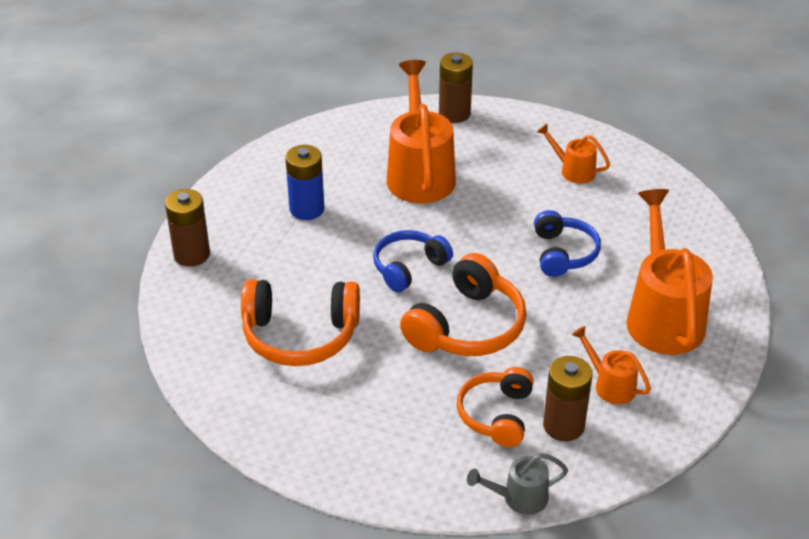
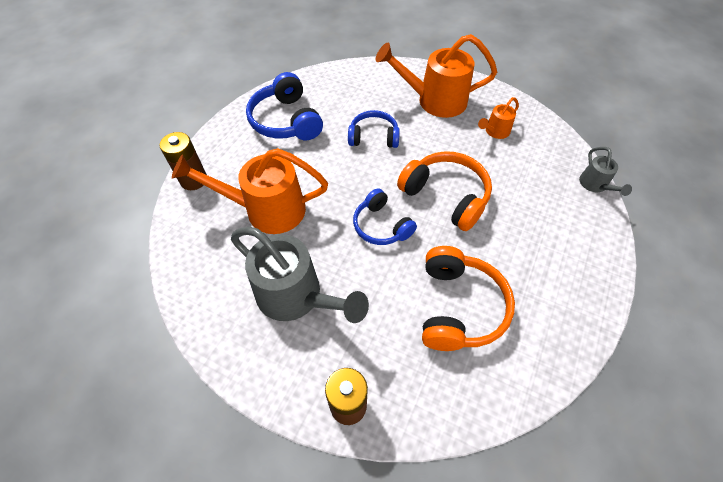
camera: 85 degrees left, 15 degrees up
(307, 209) = (297, 297): blue battery -> grey watering can
(496, 415) = (528, 189): orange headphones -> none
(563, 426) = (532, 157): brown battery -> none
(572, 170) = (286, 121): orange watering can -> blue headphones

